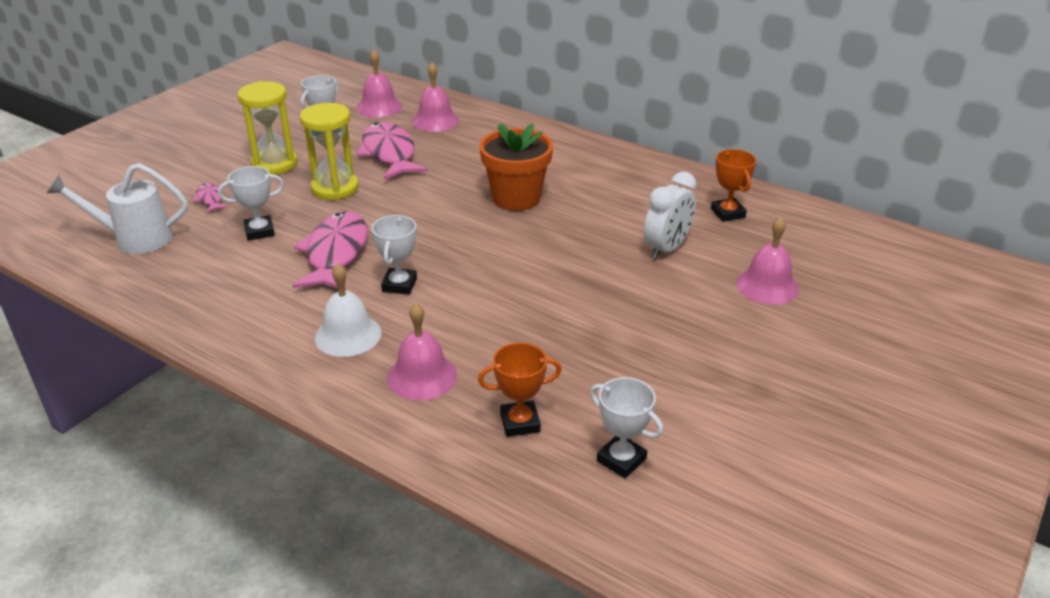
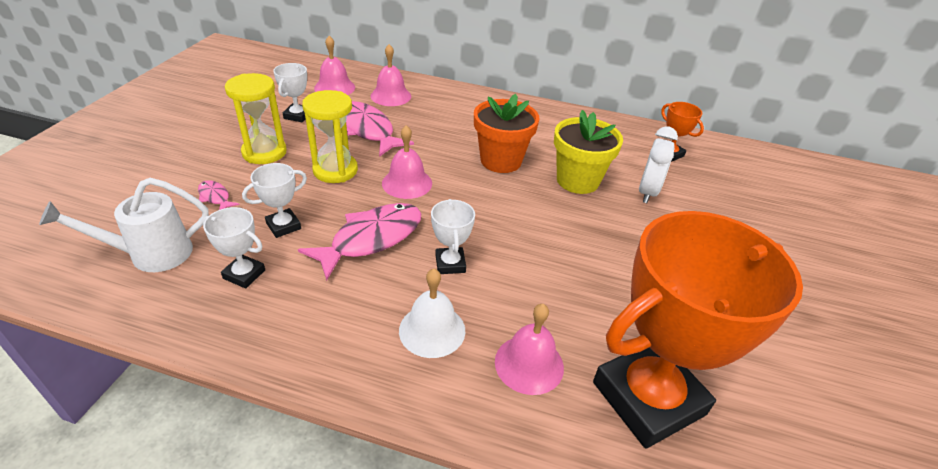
camera: 20 degrees left, 5 degrees up
(335, 253) = (371, 239): pink fish -> pink fish turned 60 degrees clockwise
(520, 422) = (648, 398): orange trophy -> orange trophy, size x2.39
(591, 228) = (577, 180): none -> yellow flower pot
(621, 460) = (758, 420): white trophy -> white trophy (244, 274)
(767, 286) = (742, 215): pink bell -> pink bell (407, 183)

